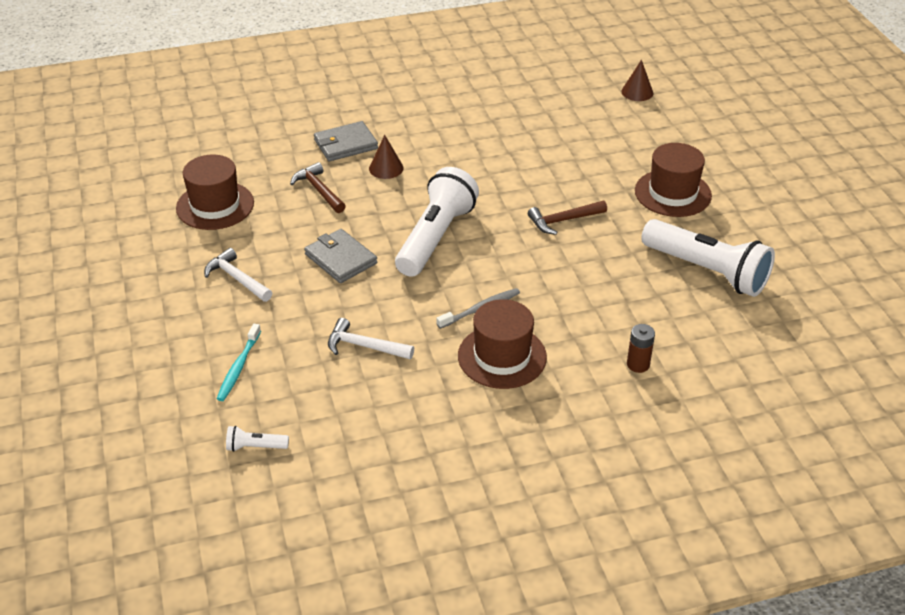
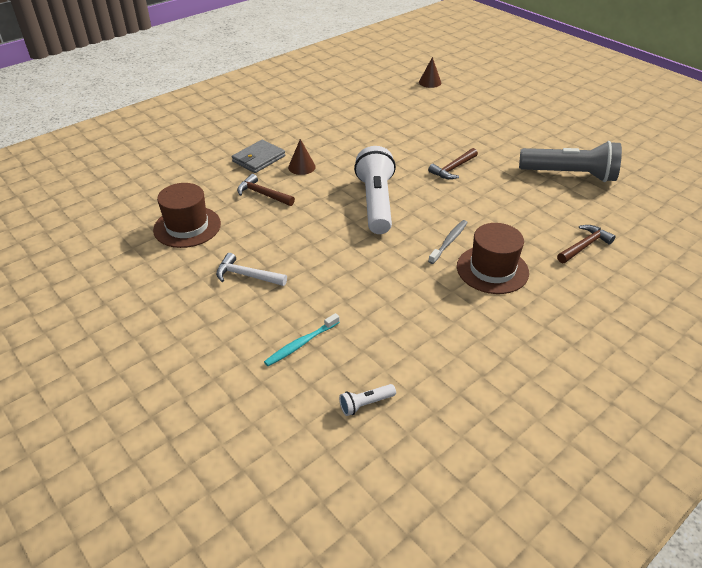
camera: 25 degrees left, 0 degrees up
(239, 367) = (301, 344): turquoise toothbrush -> turquoise toothbrush turned 60 degrees clockwise
(341, 259) = (318, 237): grey wallet -> none
(364, 346) = (388, 294): white hammer -> none
(638, 364) = (584, 246): brown battery -> brown hammer
(672, 193) = (505, 134): brown hat -> none
(707, 271) = (570, 174): white flashlight -> grey flashlight

